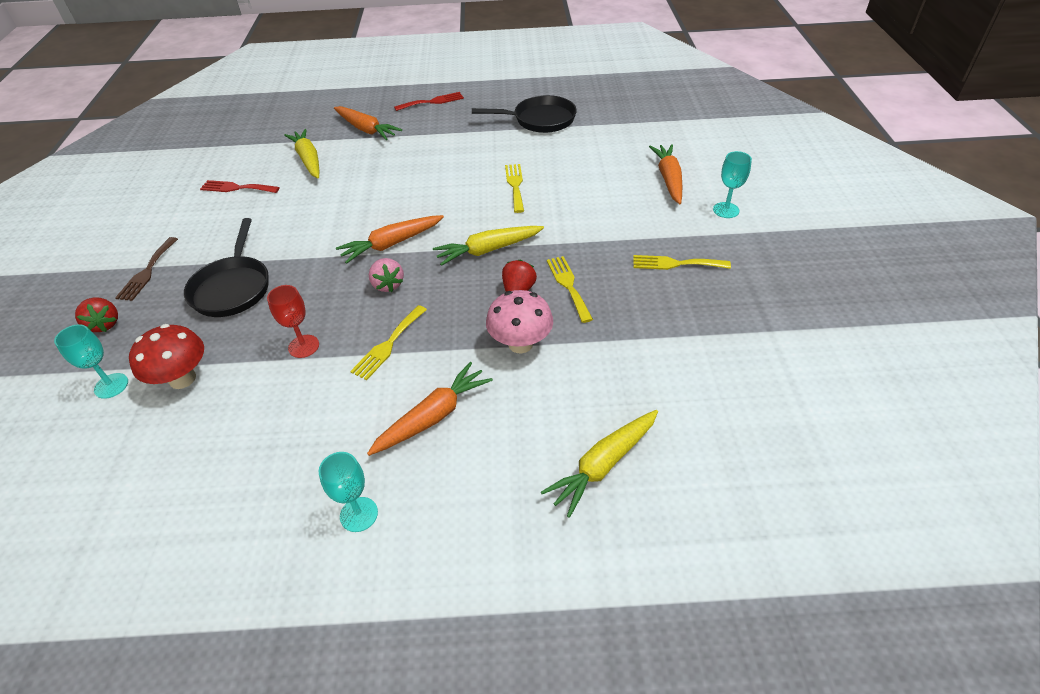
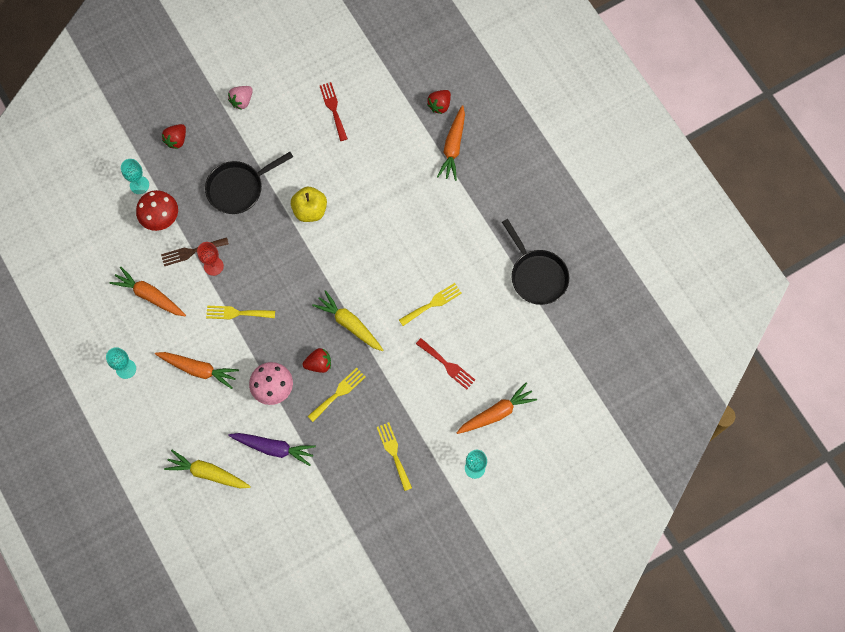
camera: 60 degrees right, 25 degrees up
(147, 272) = (227, 124): brown fork -> brown fork (191, 251)
(308, 160) = (391, 133): yellow carrot -> none
(317, 126) = (439, 105): none -> red strawberry
(325, 238) = (310, 210): none -> yellow apple
(388, 285) = (286, 280): pink strawberry -> pink strawberry (242, 101)
(392, 244) = (325, 257): orange carrot -> orange carrot (150, 296)
(432, 102) = (522, 172): red fork -> red fork (447, 365)
(606, 372) = (273, 448): none -> purple carrot

